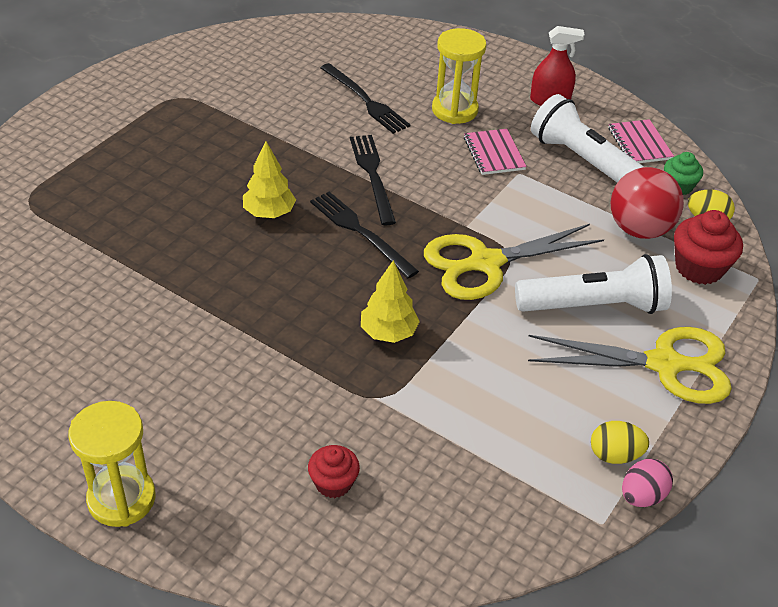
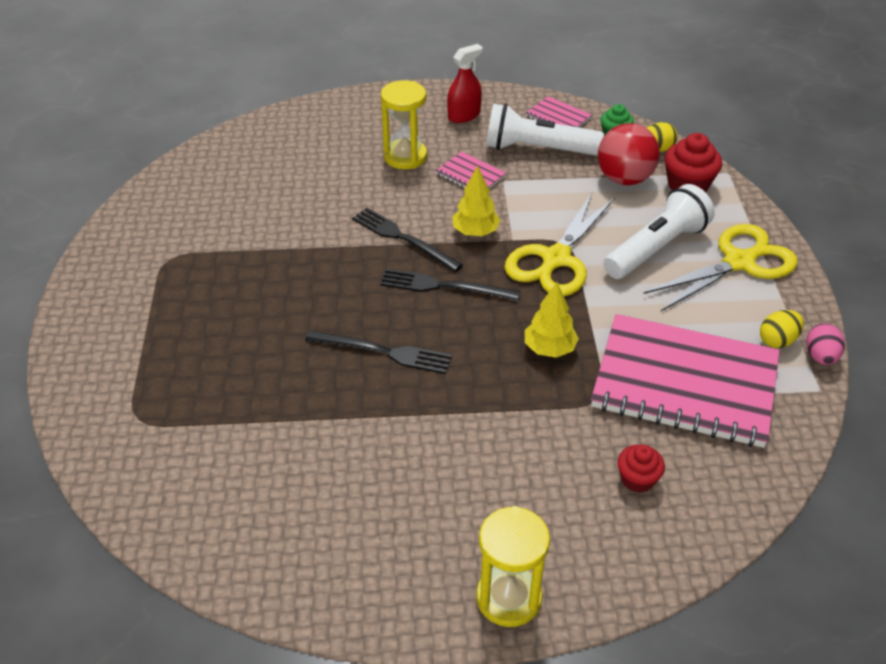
camera: 35 degrees left, 0 degrees up
(269, 213) = (358, 311): yellow tree -> yellow tree (475, 232)
(365, 100) = (329, 183): black fork -> black fork (383, 352)
(475, 434) = (685, 383): none -> pink notebook

